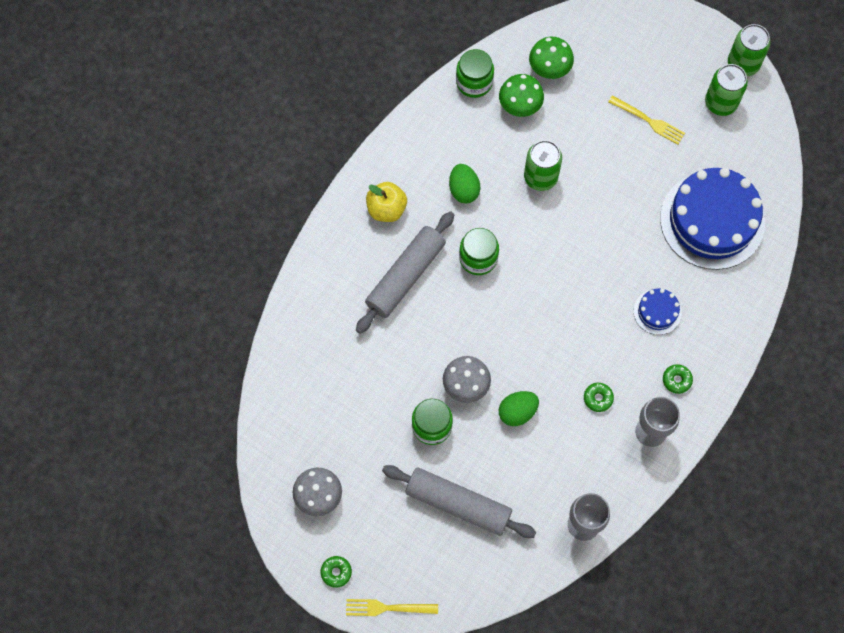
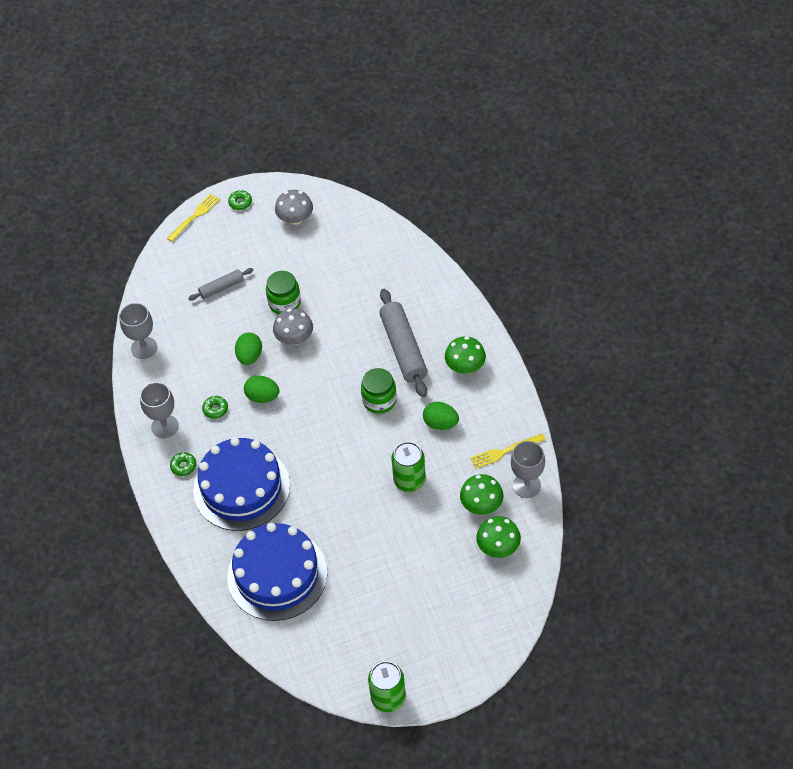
camera: 130 degrees right, 15 degrees down
(386, 209) = (465, 366): yellow apple -> green mushroom
(458, 504) = (221, 288): grey rolling pin -> grey rolling pin, size x0.54
(474, 82) = (526, 485): green jar -> grey goblet
(552, 365) = (262, 397): none -> green egg
(648, 121) = (395, 588): yellow fork -> yellow fork (505, 451)
(657, 312) = (241, 488): blue cake -> blue cake, size x2.23
(720, 103) = (367, 653): green can -> none

